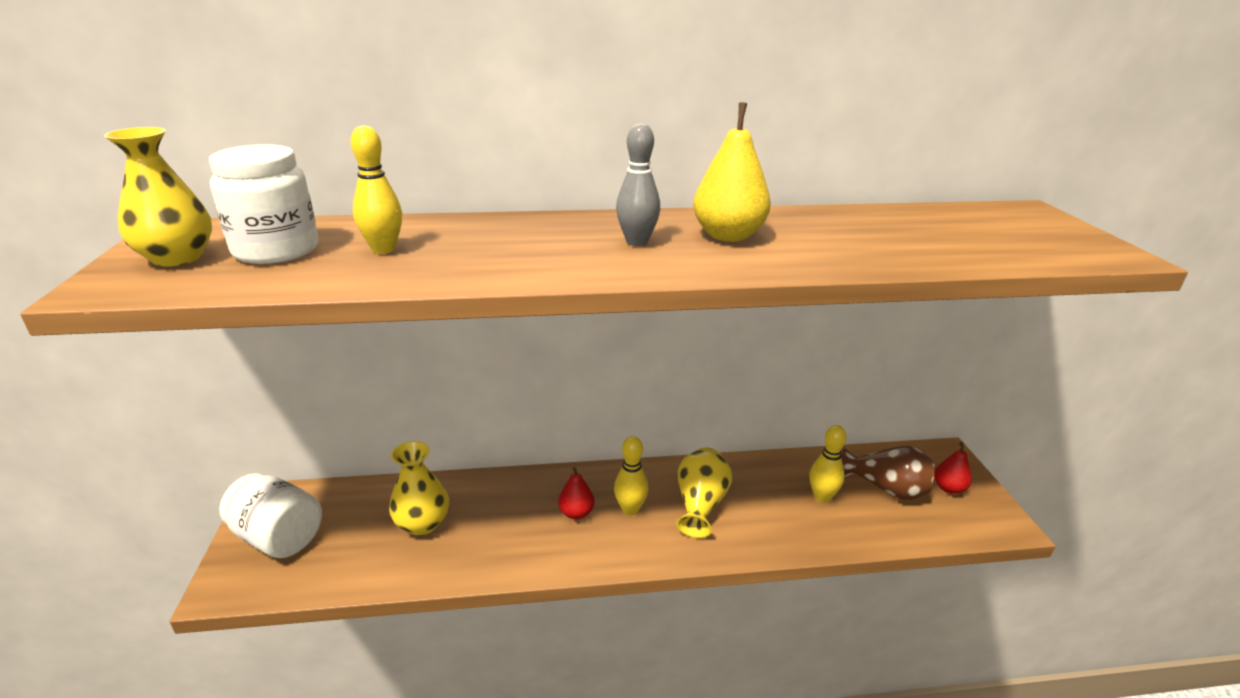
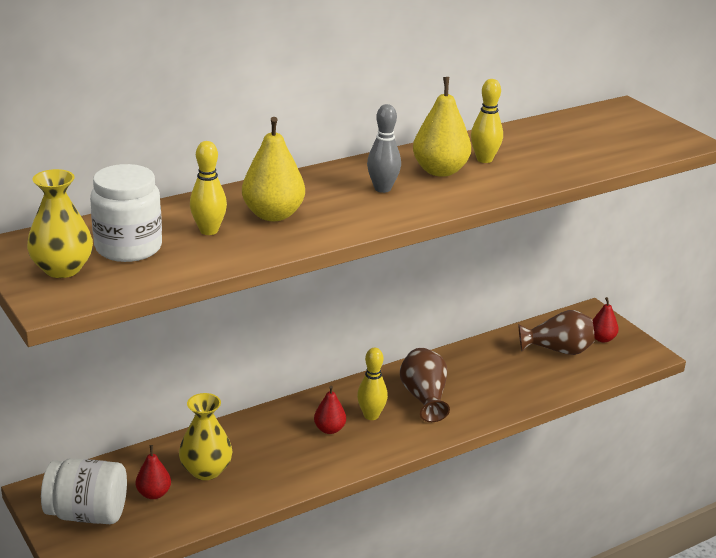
camera: 25 degrees left, 0 degrees up
(354, 534) = (154, 494): none -> red pear
(476, 246) = (273, 215): none -> yellow pear
(700, 505) = (424, 398): yellow vase -> brown vase
(822, 497) = (513, 368): yellow bowling pin -> yellow bowling pin (484, 159)

